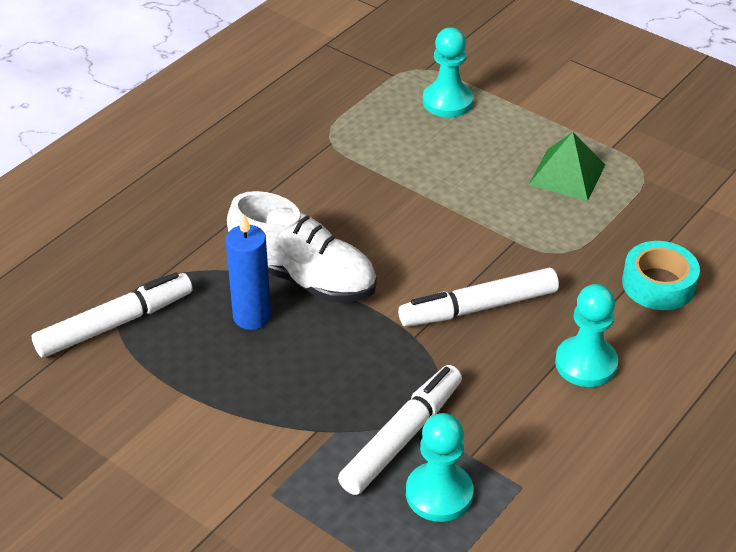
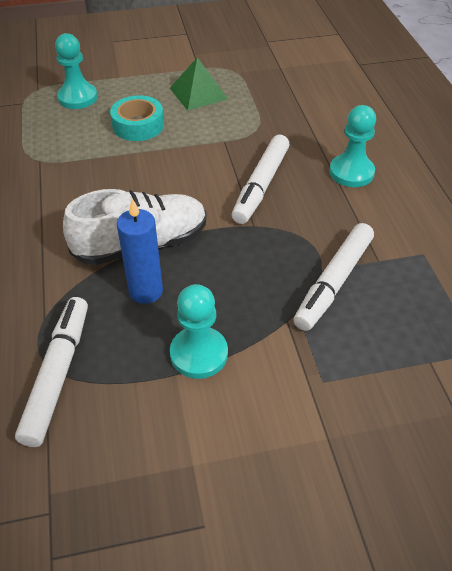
camera: 50 degrees left, 5 degrees up
(401, 437) = (334, 282): white marker -> white marker turned 135 degrees counterclockwise
(439, 494) = (398, 294): turquoise pawn -> turquoise pawn (199, 354)
(658, 284) = (320, 113): turquoise tape -> turquoise tape (138, 125)

